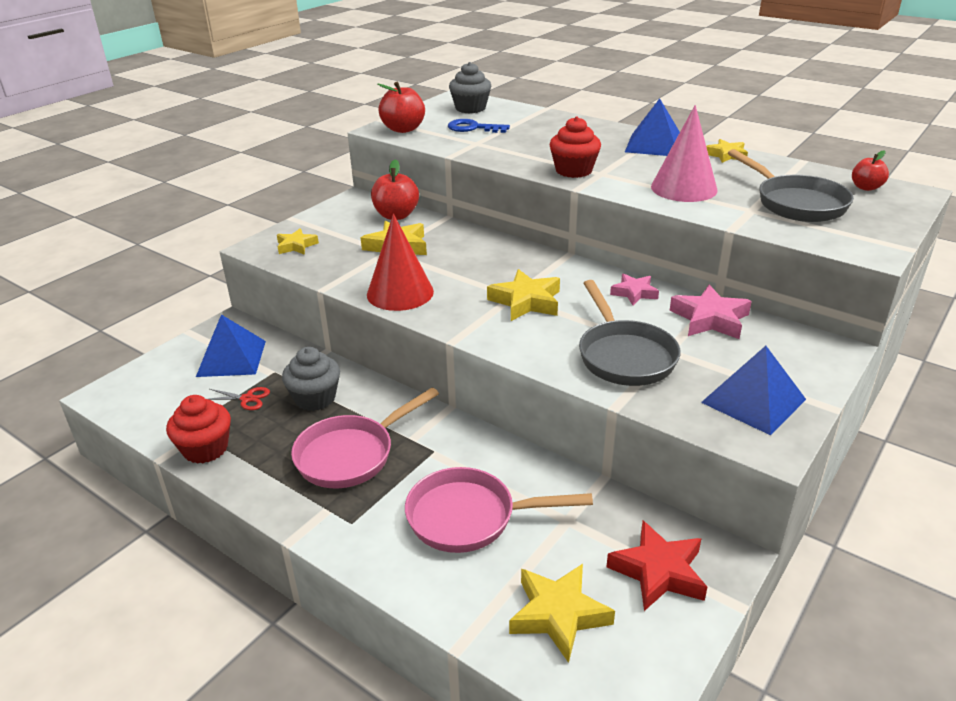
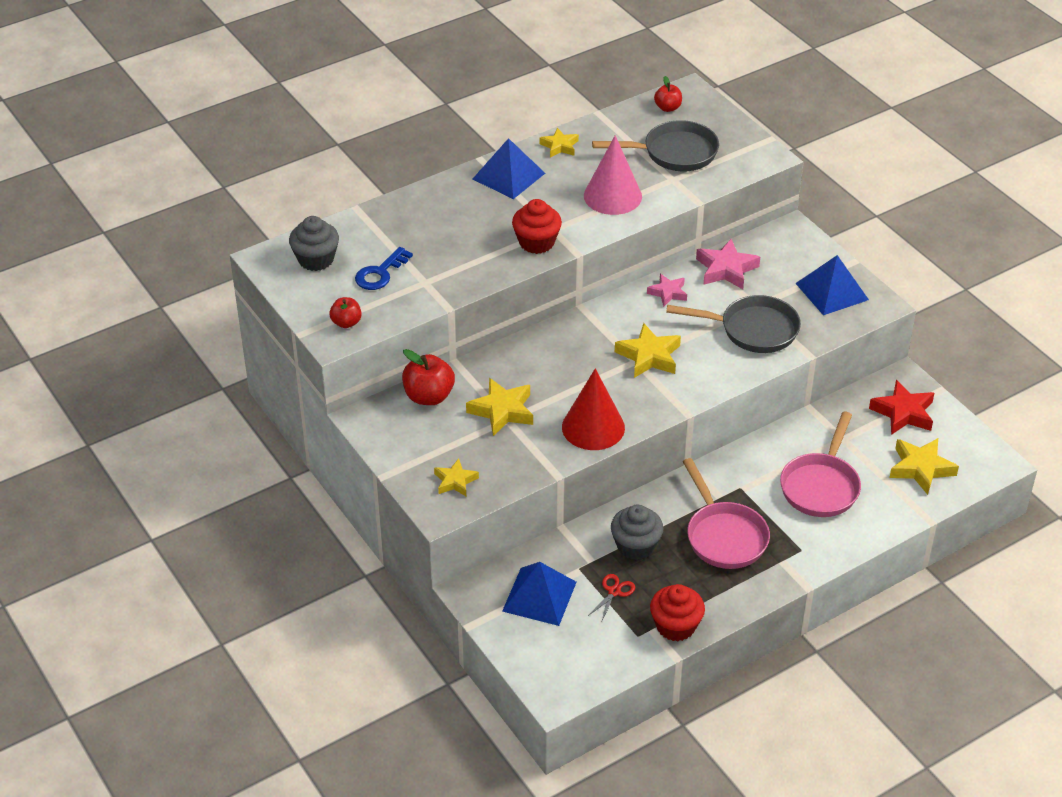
camera: 70 degrees left, 10 degrees up
(403, 129) = (346, 323): red apple -> red apple, size x0.60

